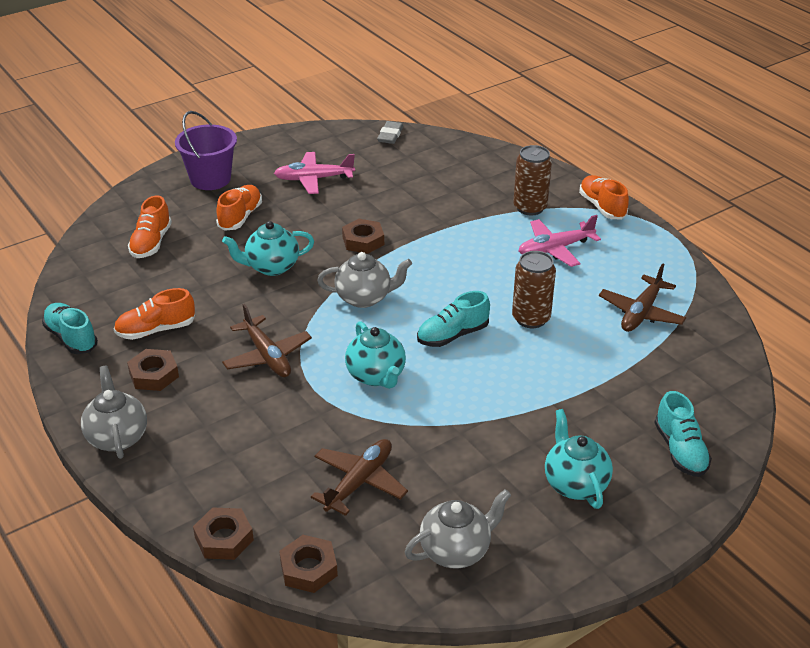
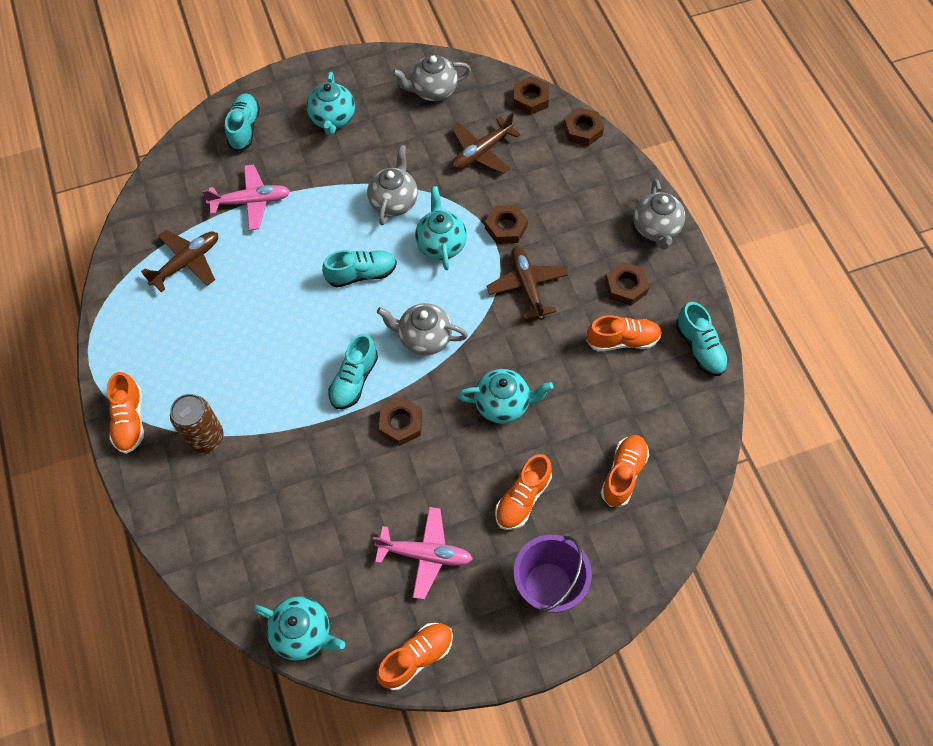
camera: 165 degrees left, 25 degrees up
(303, 137) = (416, 657): none -> orange shoe
(304, 405) = (506, 227): none -> brown nut
(390, 135) = (303, 633): grey eraser -> turquoise teapot
(419, 260) = (354, 380): none -> turquoise shoe
(449, 406) = (394, 201): none -> grey teapot
(531, 318) = (285, 278): brown can -> none
(555, 249) = (215, 364): pink plane -> pink plane (251, 202)

